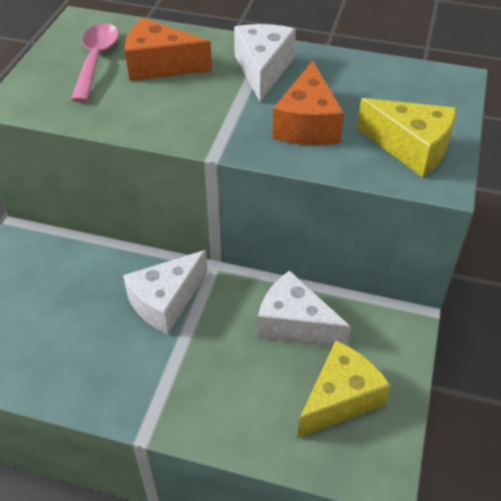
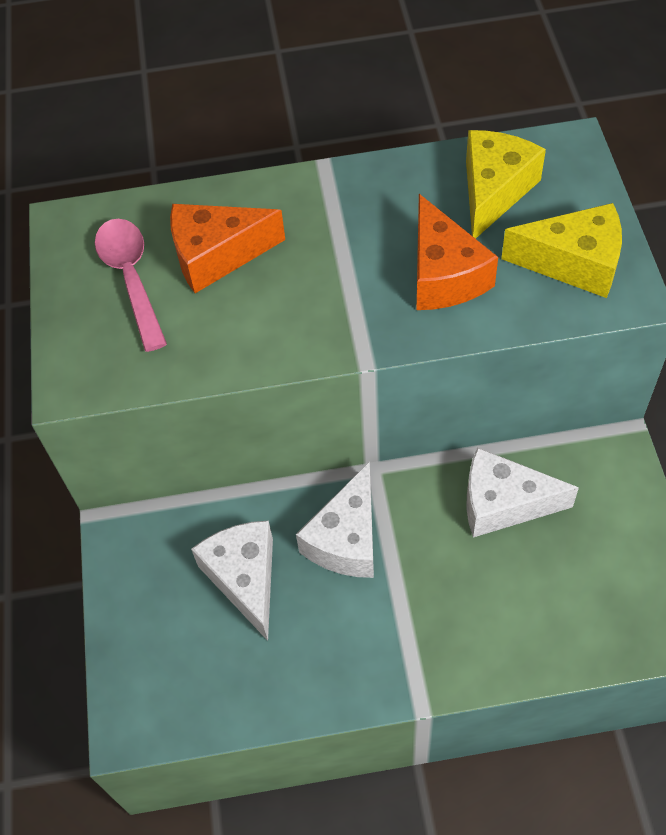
camera: 20 degrees left, 10 degrees up
(263, 70) = (345, 215): white cheese -> white cheese (245, 578)
(340, 398) = (597, 569): yellow cheese -> yellow cheese (494, 191)

